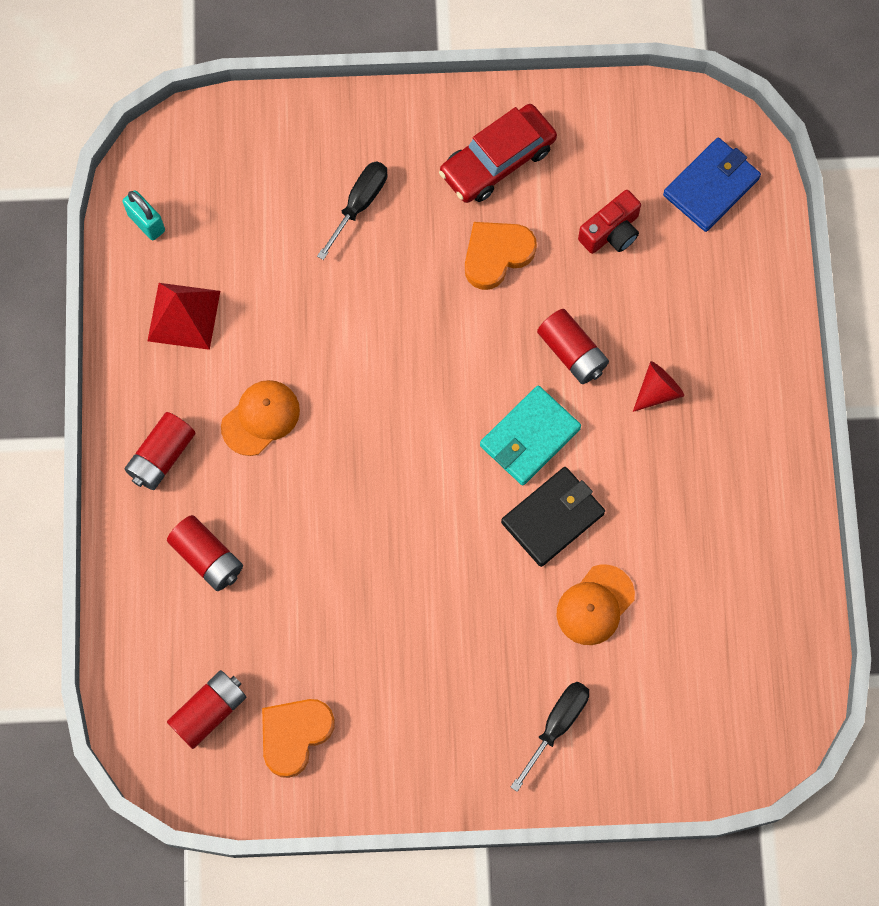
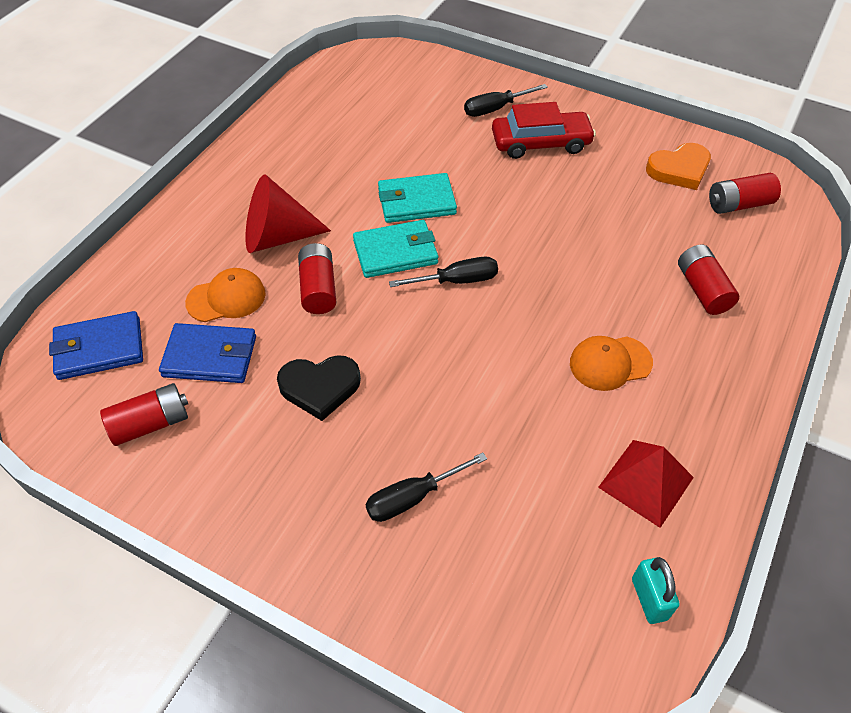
camera: 150 degrees left, 20 degrees down
(162, 456) = (715, 375): red battery -> red battery (150, 423)
(449, 435) = (456, 281): none -> black screwdriver
(496, 255) = (320, 387): orange heart -> black heart
(497, 160) = (253, 468): red car -> red car (540, 143)
(552, 517) = (416, 202): black wallet -> turquoise wallet
(595, 605) = (425, 149): orange cap -> orange cap (226, 298)
(611, 232) = (210, 356): red camera -> blue wallet
(657, 391) = (277, 237): red cone -> red cone, size x1.82

